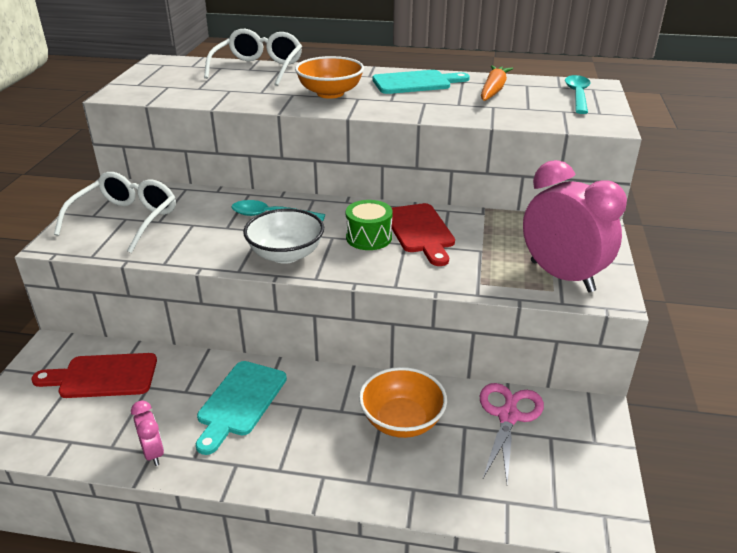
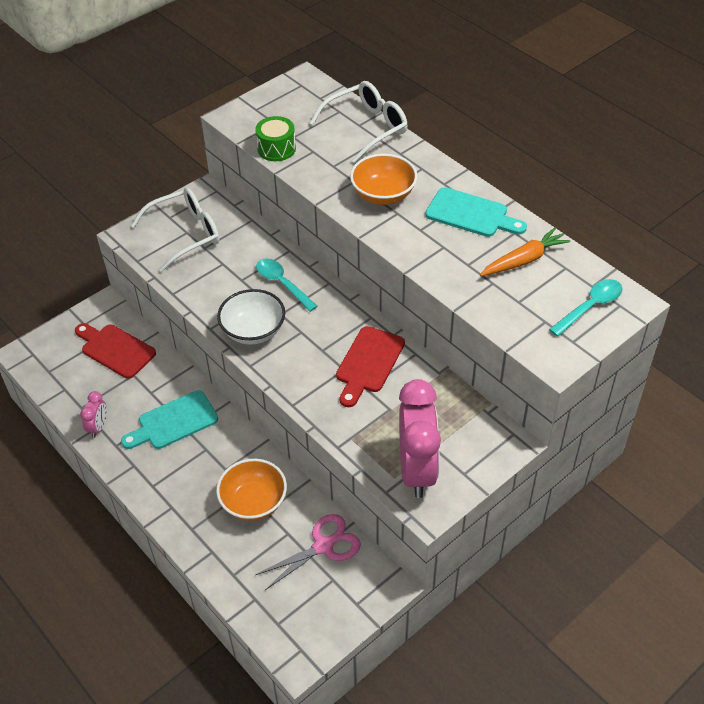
camera: 40 degrees right, 15 degrees up
(369, 237) = (325, 347): green drum -> green drum (276, 149)

